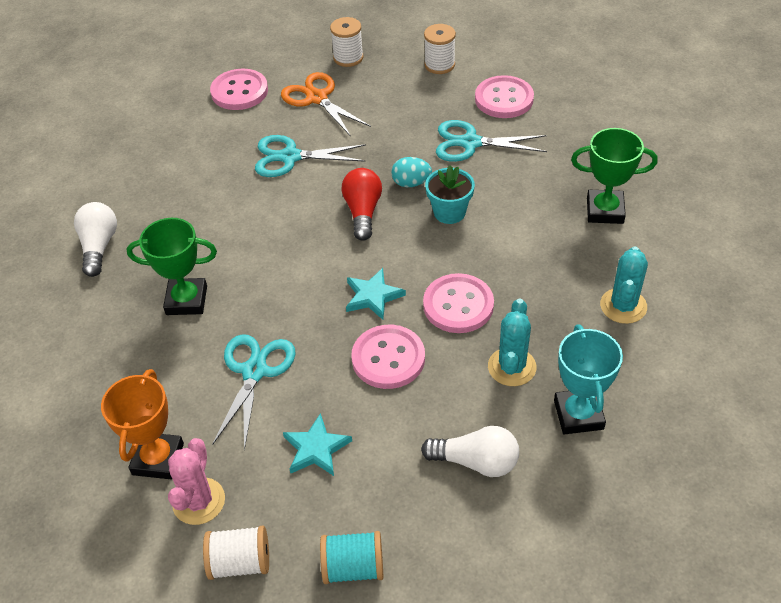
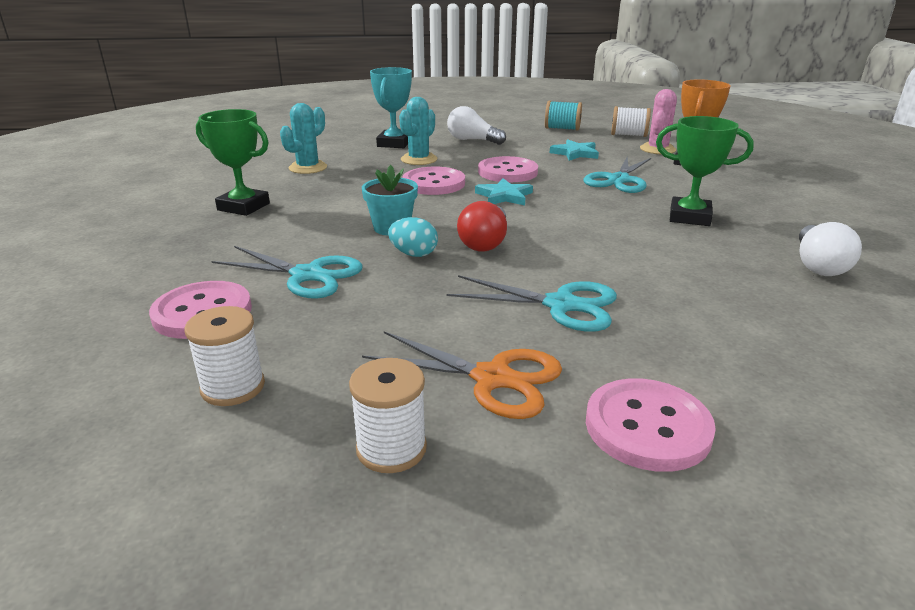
camera: 165 degrees left, 20 degrees down
(317, 98) = (492, 378): orange scissors -> orange scissors turned 45 degrees counterclockwise

